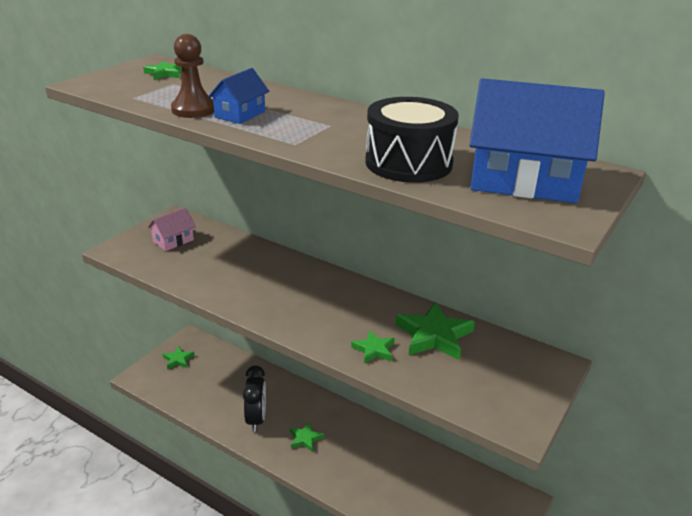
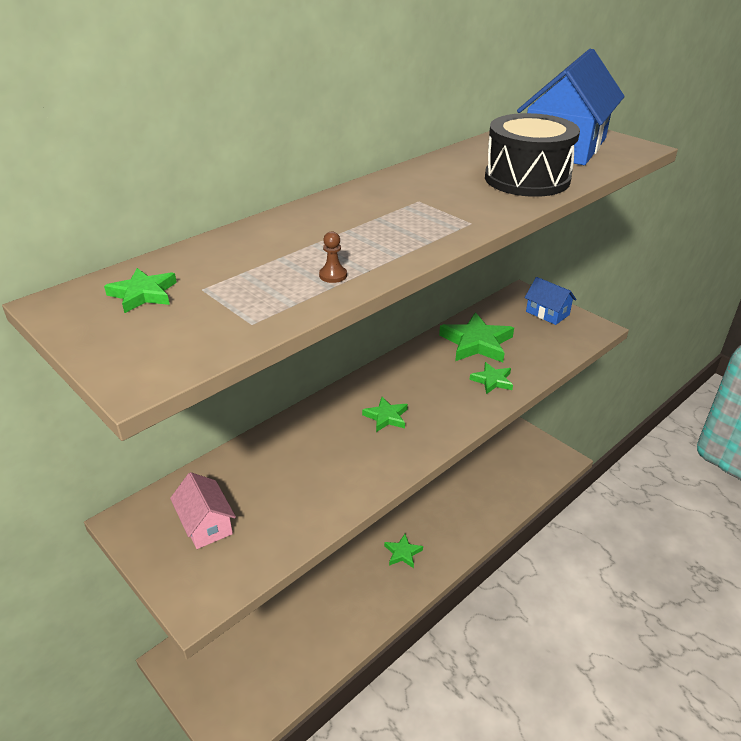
camera: 75 degrees left, 5 degrees up
(178, 359) = (215, 677): green star -> green star (386, 417)
(193, 110) = (333, 275): brown pawn -> brown pawn, size x0.44
(240, 114) = (364, 246): blue house -> blue house (547, 313)
(256, 419) = (361, 595): black clock -> none

